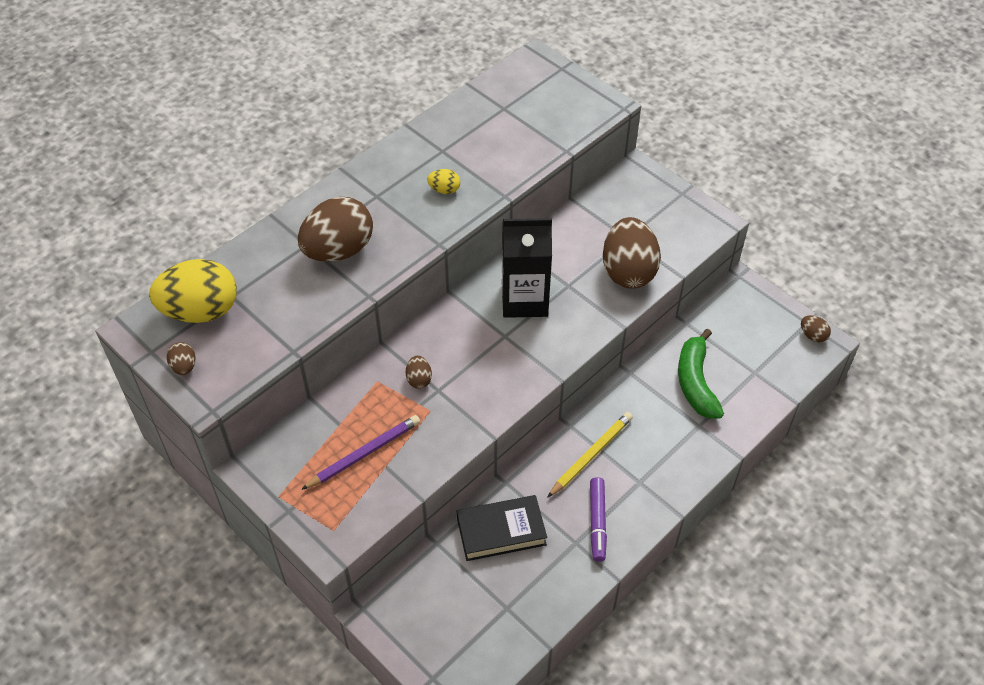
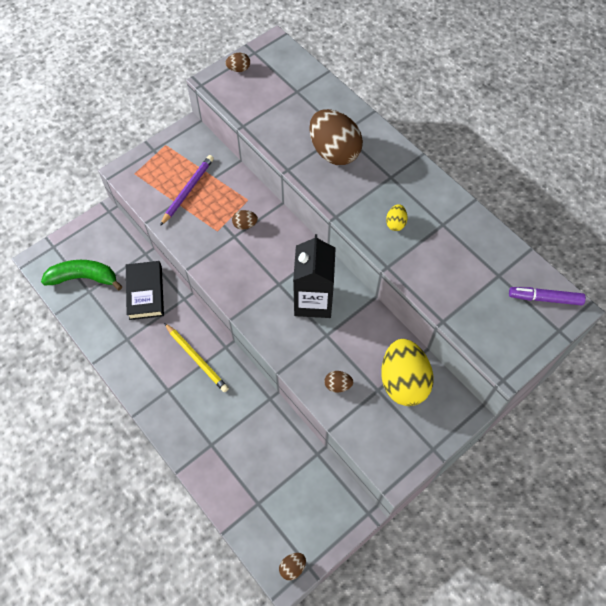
camera: 95 degrees right, 10 degrees up
(201, 311) = (285, 75): yellow egg -> yellow egg (403, 381)
(364, 454) = (188, 190): purple pencil -> purple pencil turned 120 degrees counterclockwise
(597, 522) = (140, 355): purple marker -> purple marker (545, 298)
(628, 271) = (338, 385): brown egg -> brown egg, size x0.43
(695, 382) = (253, 449): green banana -> green banana (83, 278)

